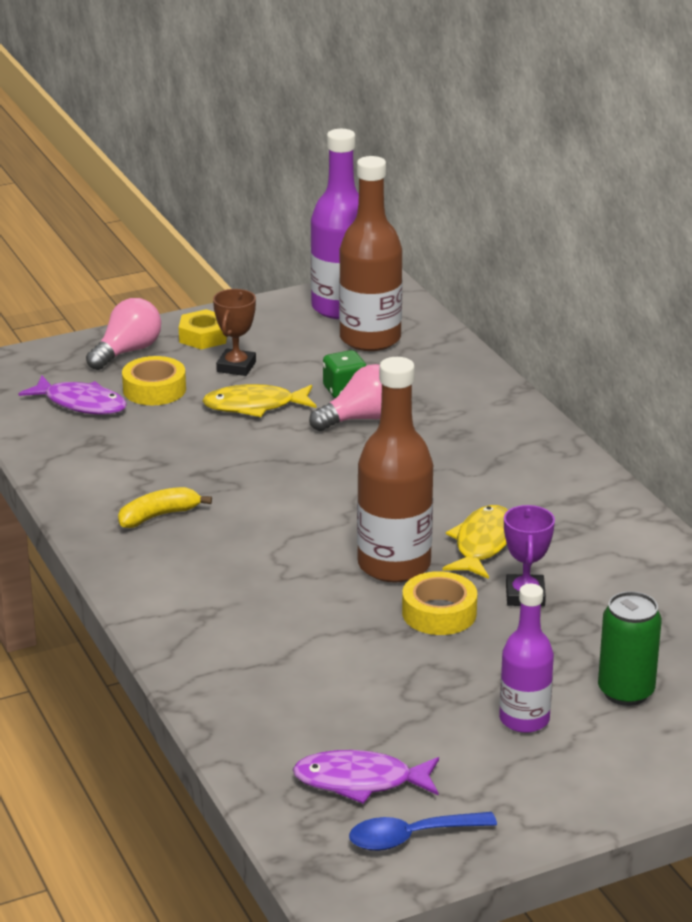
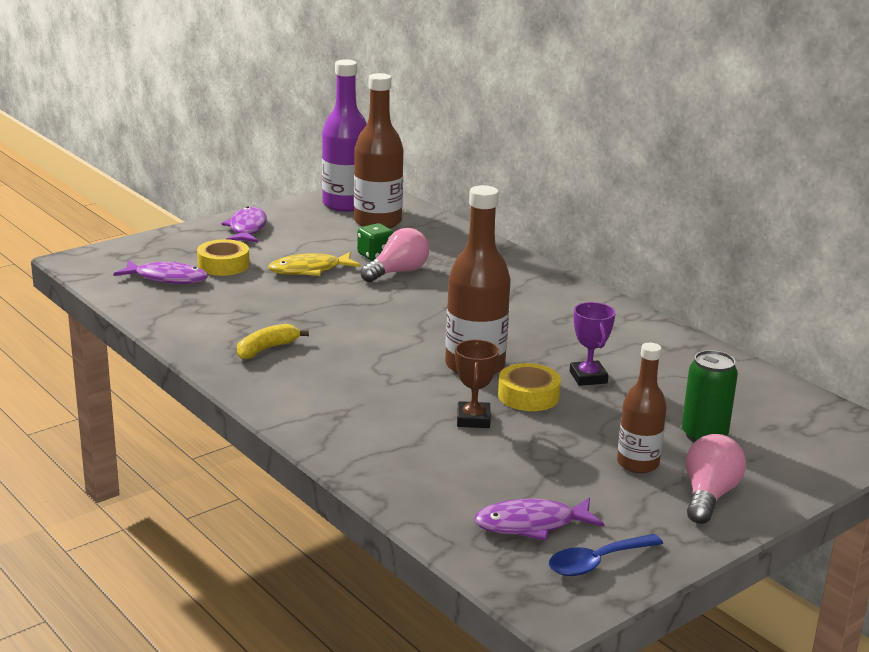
camera: 15 degrees left, 5 degrees down
(127, 352) = (190, 242): pink light bulb -> pink light bulb (708, 496)
(204, 336) = (247, 228): yellow nut -> purple fish
(236, 367) = (282, 246): brown trophy -> brown trophy (473, 419)
(482, 544) = (535, 346): yellow fish -> none
(524, 719) = (637, 464): purple bottle -> brown bottle

